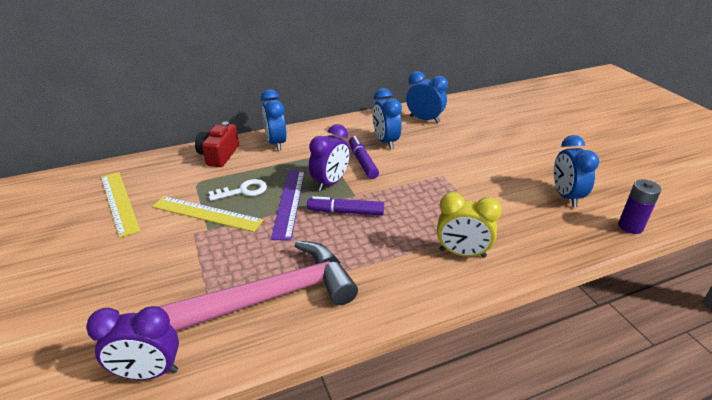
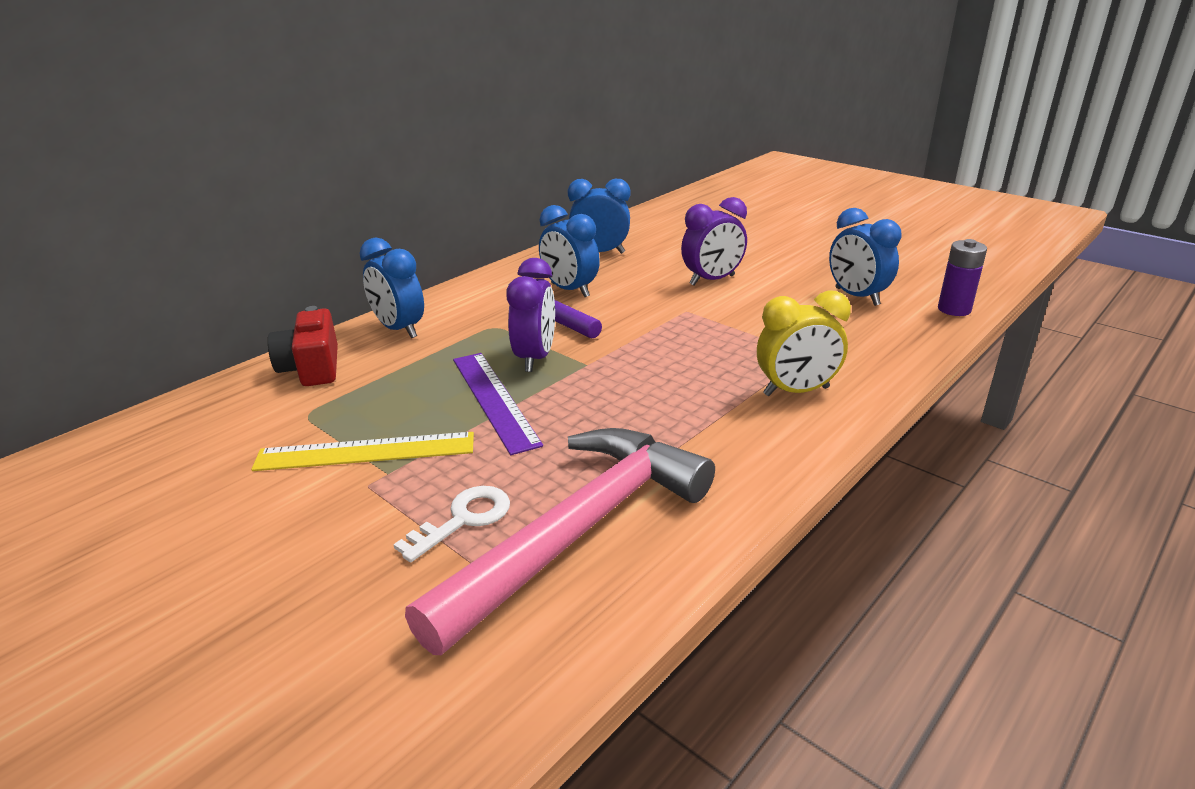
camera: 25 degrees left, 5 degrees down
(119, 202) = (176, 482): yellow ruler -> none
(148, 372) = (472, 707): purple clock -> purple clock (712, 280)
(243, 191) = (402, 404): white key -> white key (464, 519)
(345, 212) = (593, 388): purple marker -> none

